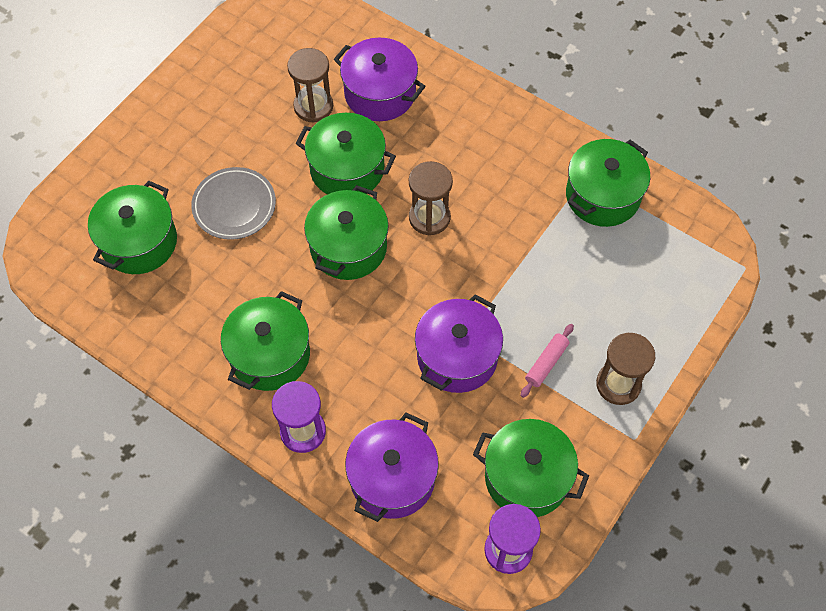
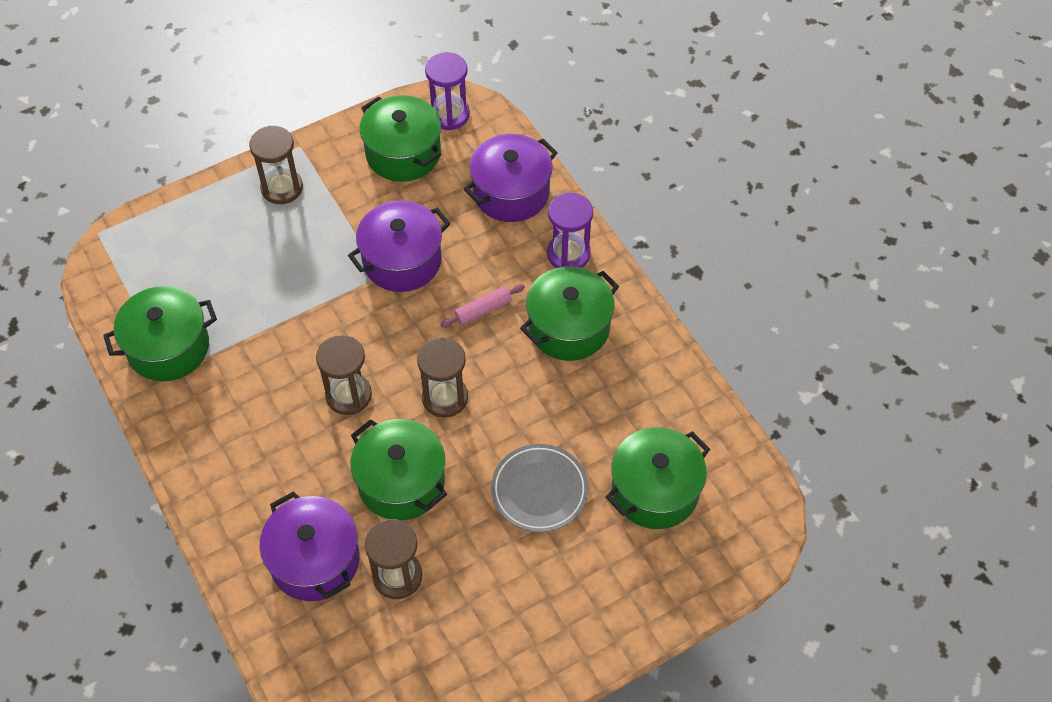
camera: 155 degrees left, 5 degrees down
(348, 247) = (445, 398): green pot -> brown hourglass
(546, 363) = (329, 226): pink rolling pin -> pink rolling pin (483, 310)

